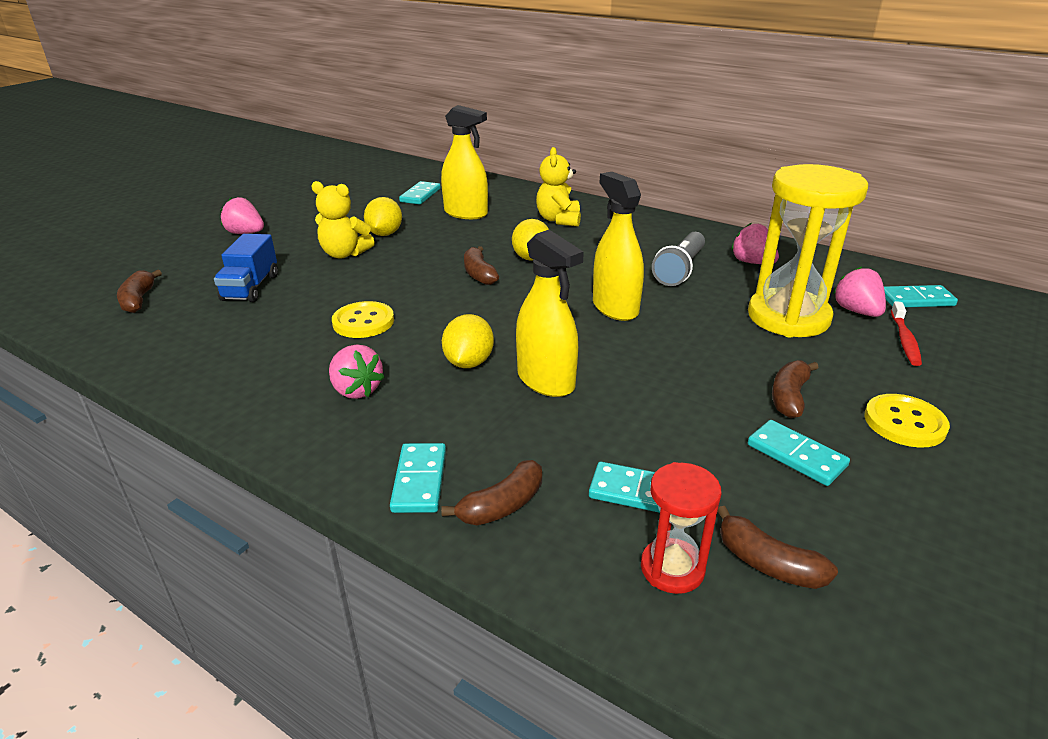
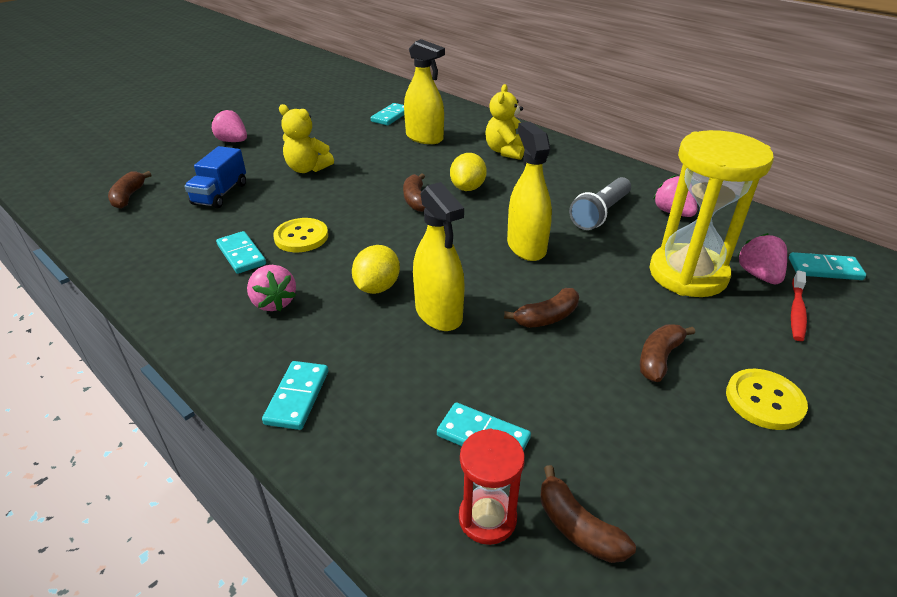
camera: 10 degrees right, 5 degrees up
(385, 234) = (347, 152): yellow lemon -> none
(502, 505) = (359, 431): brown banana -> brown banana (547, 317)
(796, 455) = (644, 420): turquoise domino -> turquoise domino (241, 255)

